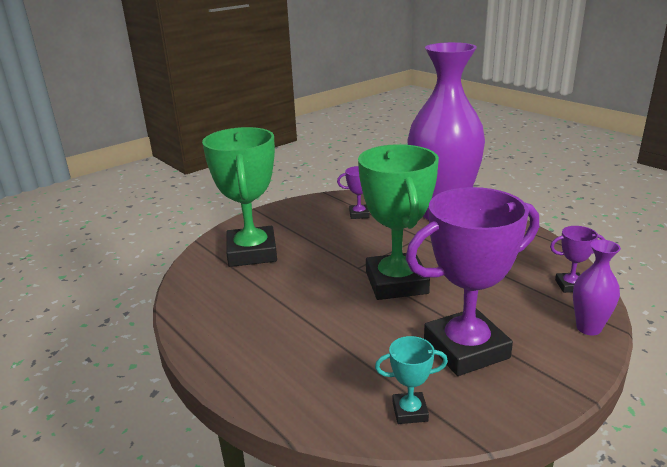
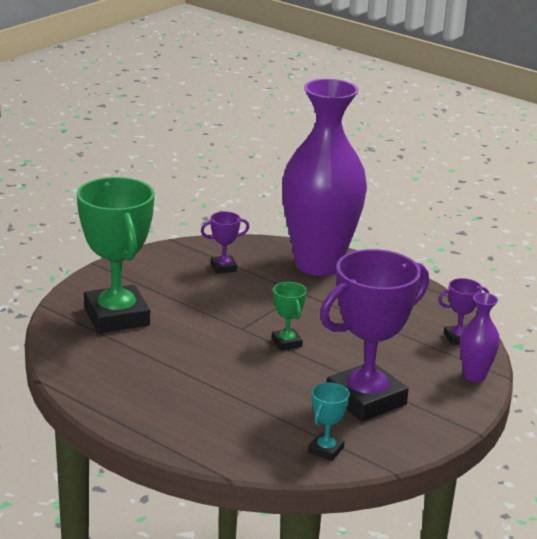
camera: 15 degrees left, 0 degrees up
(396, 283) = (286, 342): green trophy -> green trophy, size x0.44
(410, 411) = (326, 450): turquoise trophy -> turquoise trophy turned 45 degrees counterclockwise

